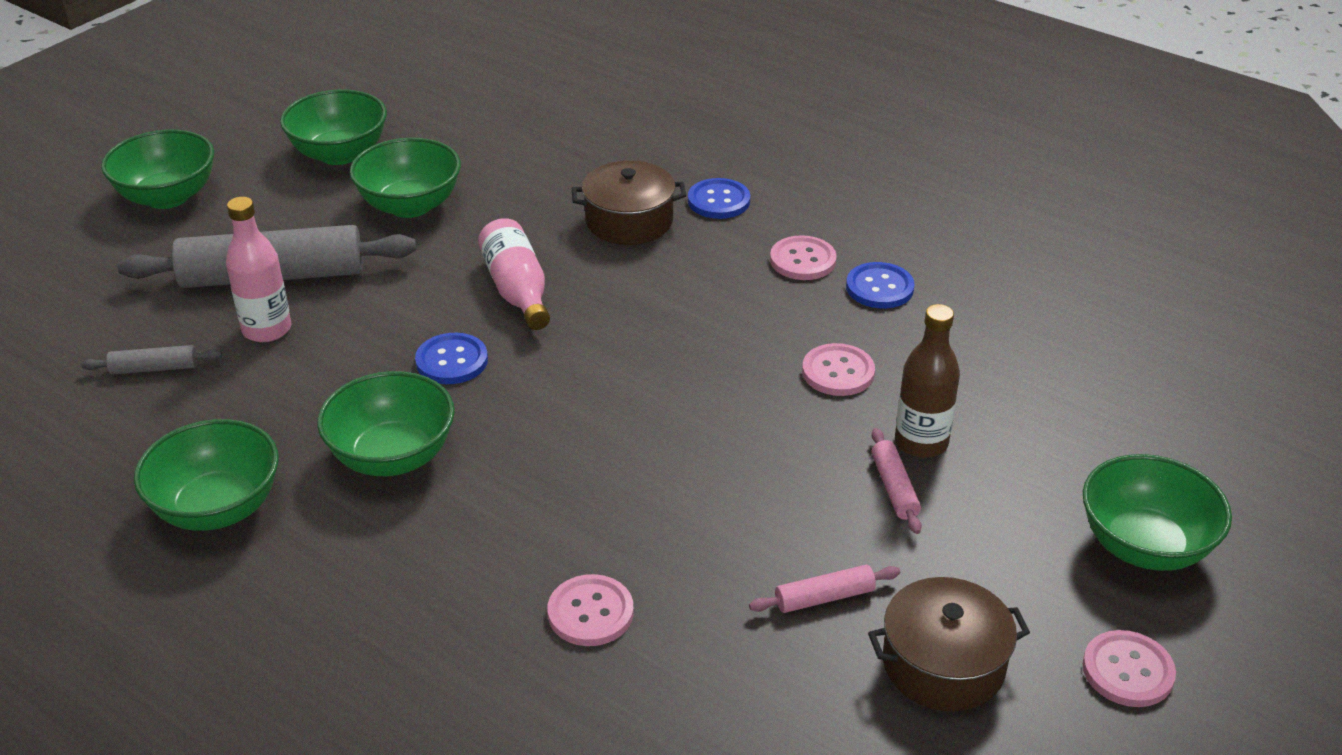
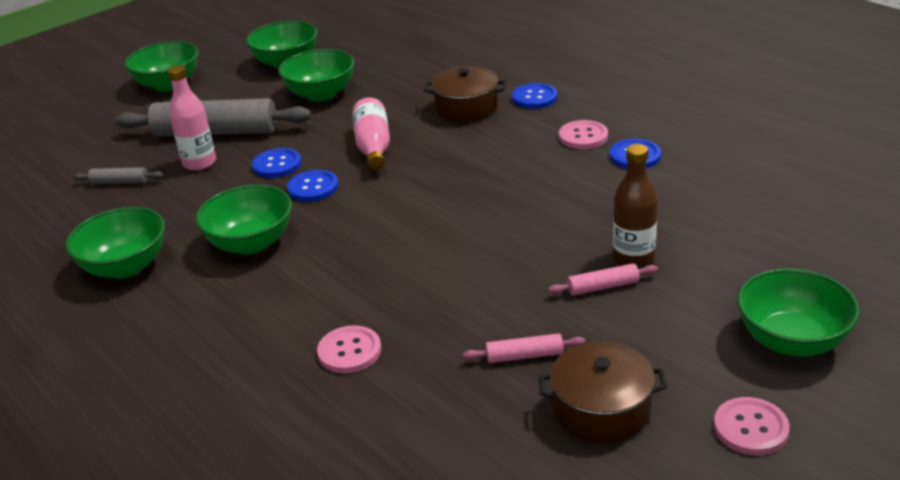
camera: 15 degrees right, 5 degrees down
(385, 326) = (277, 165): none -> blue button
(838, 372) = (585, 208): pink button -> none
(894, 488) = (603, 287): pink rolling pin -> pink rolling pin turned 75 degrees clockwise

